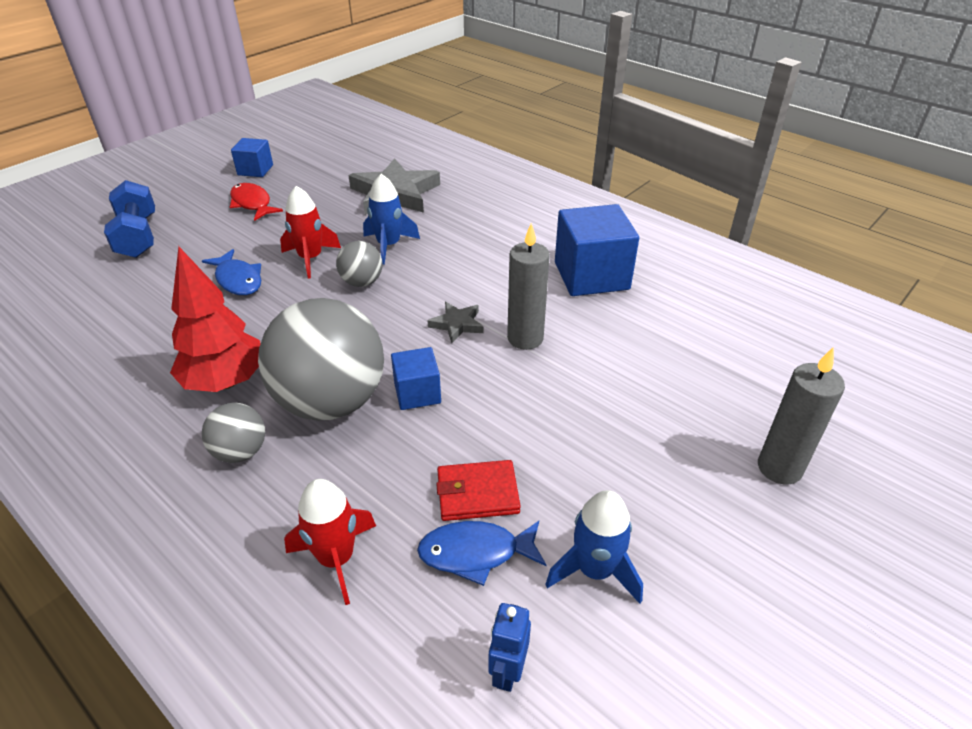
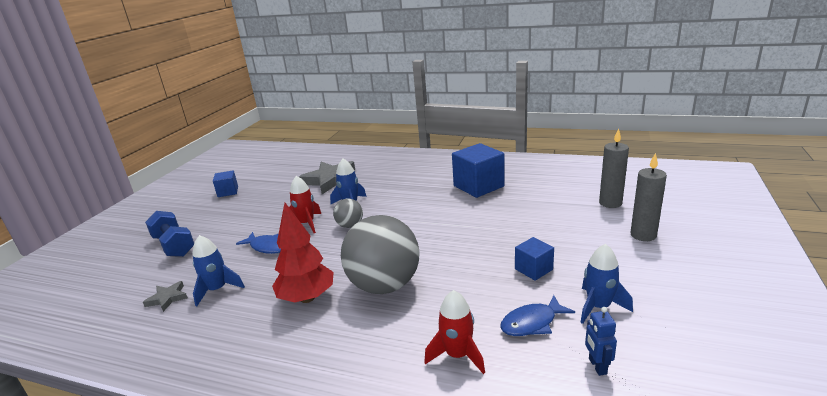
camera: 20 degrees left, 15 degrees down
(137, 325) = (217, 289): none -> blue rocket
(241, 452) = (350, 328): grey ball -> none
(252, 203) = (241, 208): red fish -> none
(417, 393) = (432, 265): blue cube -> blue cube (533, 269)
(457, 324) = (425, 228): grey star -> grey star (167, 298)
(477, 493) = (508, 297): red wallet -> none
(525, 338) = (469, 222): grey candle -> grey candle (610, 203)

